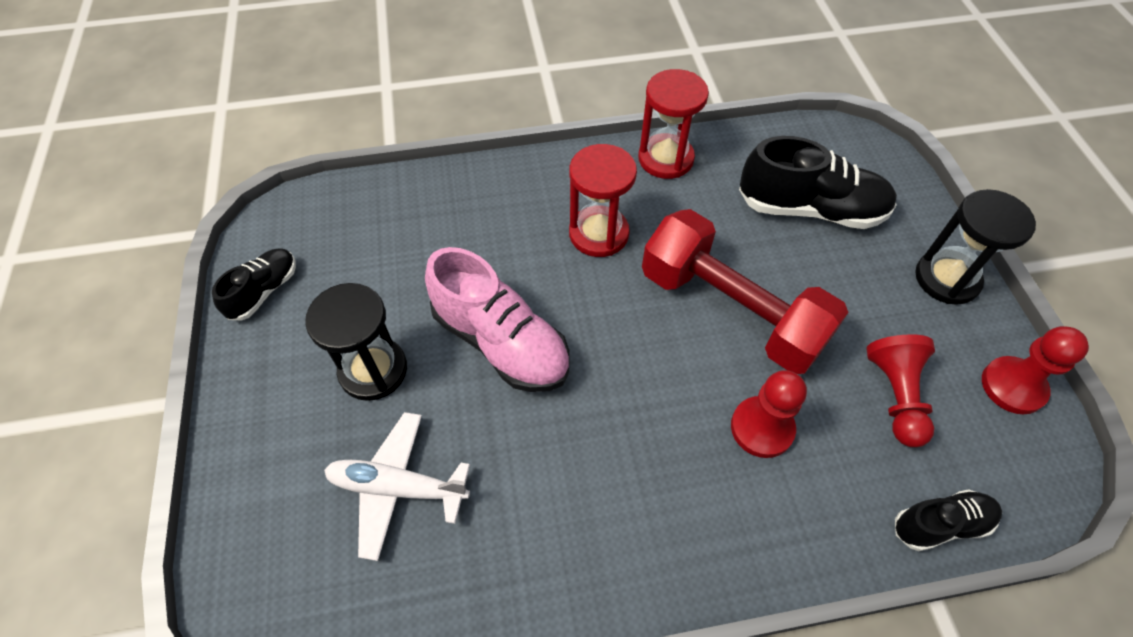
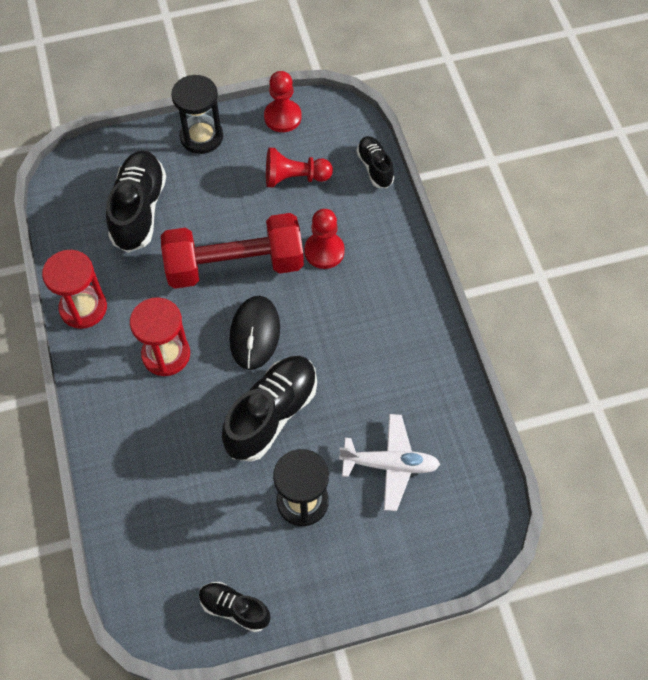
camera: 95 degrees left, 5 degrees up
(398, 488) = (390, 465): white plane -> white plane turned 90 degrees counterclockwise
(501, 342) = (271, 414): pink shoe -> black shoe
(622, 329) = (255, 334): none -> black mouse
(731, 310) = (234, 265): red dumbbell -> red dumbbell turned 45 degrees clockwise

